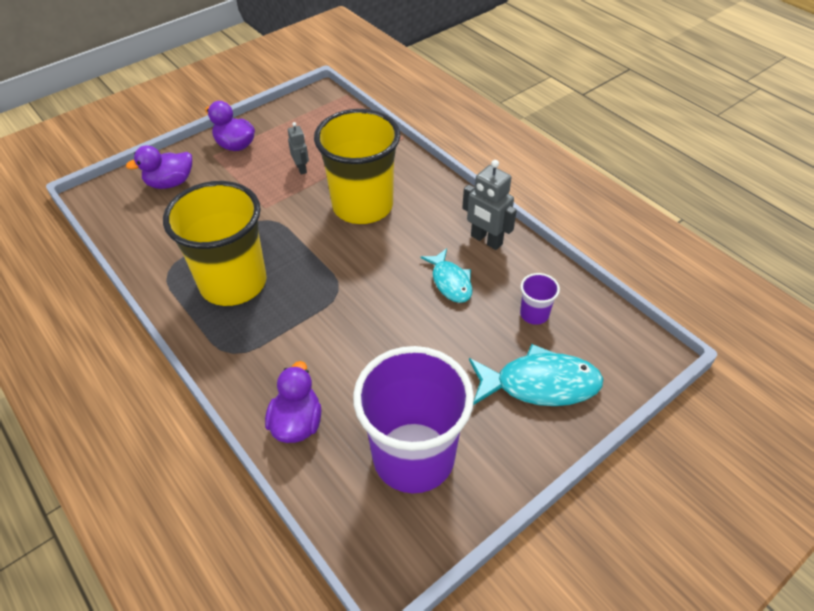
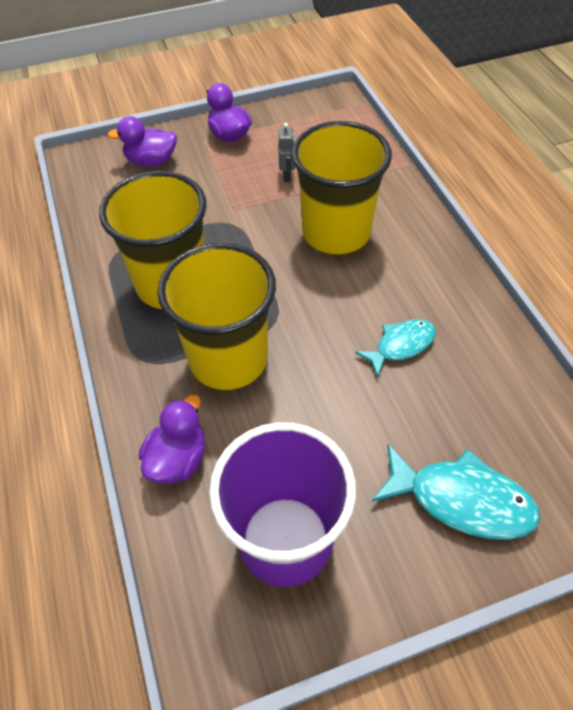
camera: 20 degrees right, 5 degrees up
(309, 331) = (228, 359): none -> yellow cup
(450, 282) = (401, 345): turquoise fish -> turquoise fish turned 120 degrees counterclockwise
(486, 240) = (460, 307): grey robot -> none
(534, 314) = (485, 412): purple cup -> none

